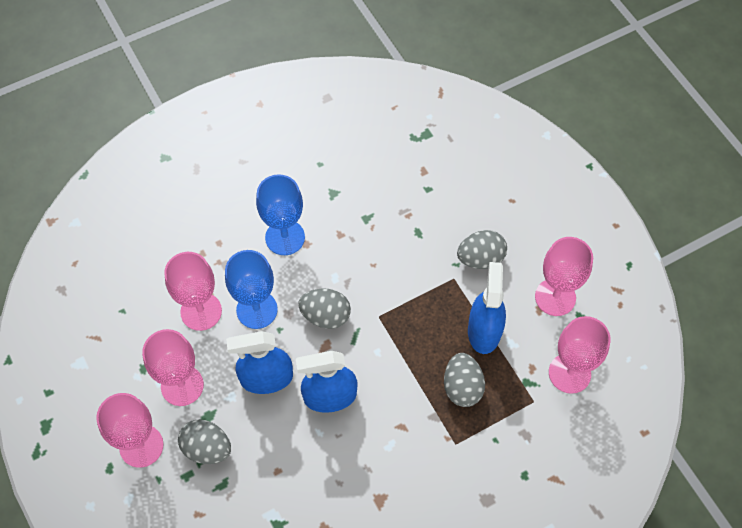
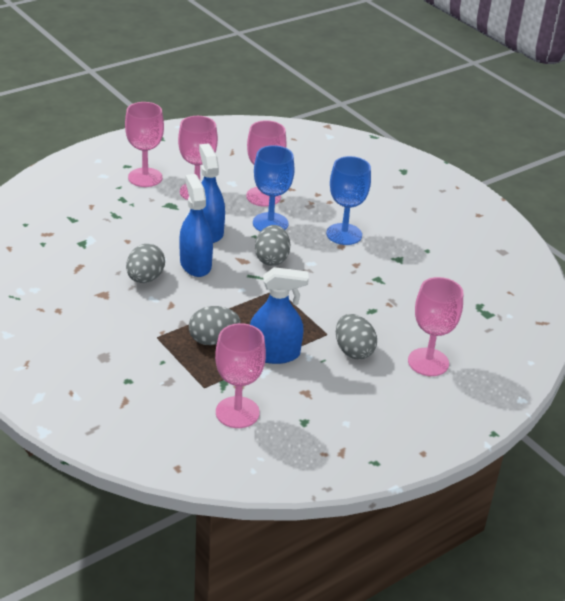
camera: 80 degrees right, 25 degrees down
(207, 448) = (145, 206): grey egg -> grey egg (145, 278)
(555, 297) = (322, 403): pink goblet -> pink goblet (428, 362)

